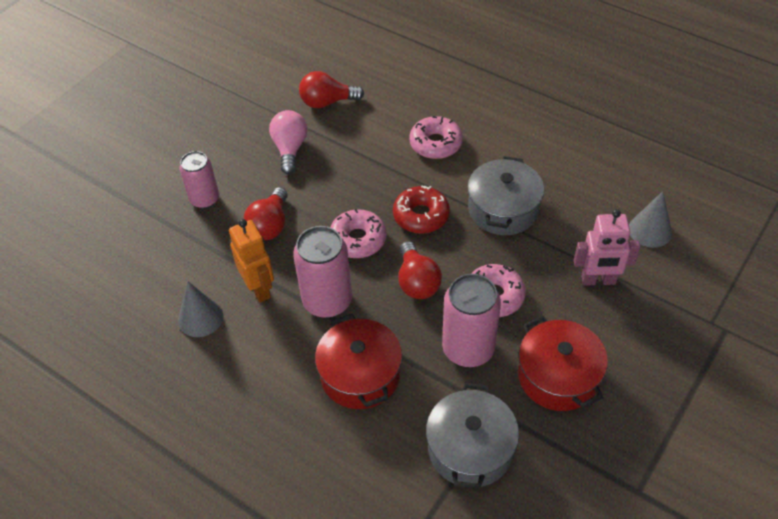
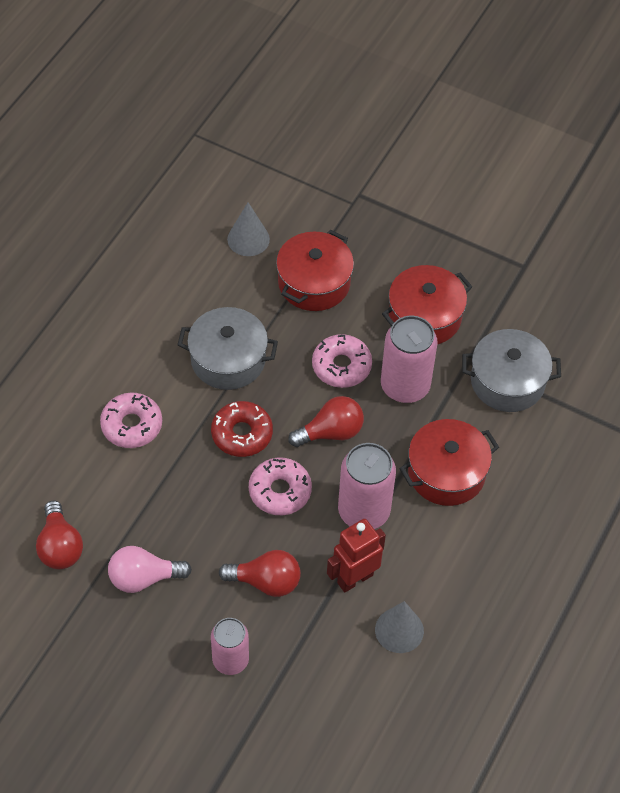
camera: 100 degrees left, 5 degrees up
(259, 288) = (355, 578): orange robot -> red robot
(598, 280) = (314, 283): pink robot -> red pot

